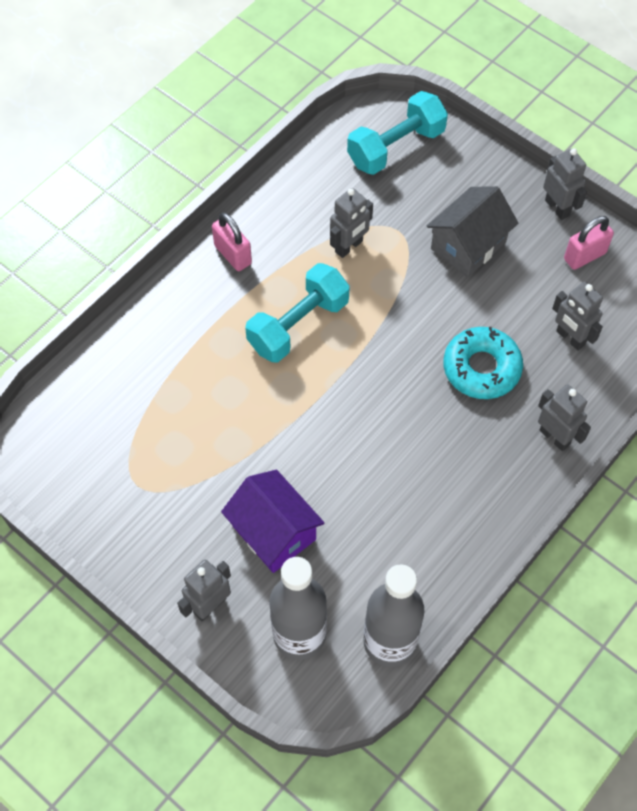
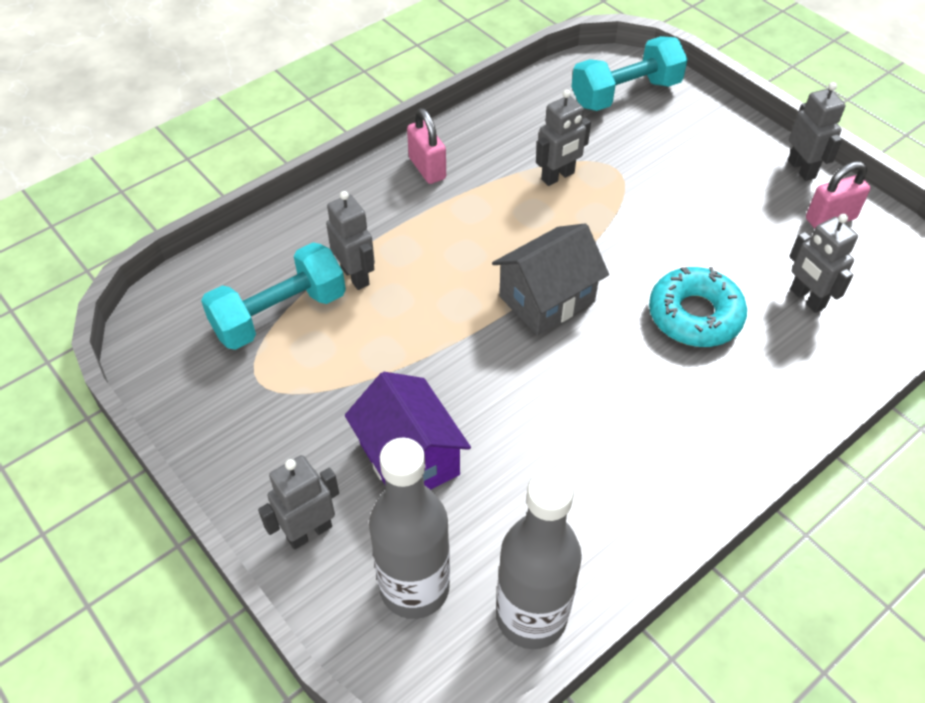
camera: 10 degrees right, 10 degrees down
(298, 325) = (485, 243): turquoise dumbbell -> turquoise dumbbell (279, 314)
(468, 245) = (694, 192): grey house -> grey house (546, 299)
(555, 437) = (778, 402): grey robot -> grey robot (355, 276)

